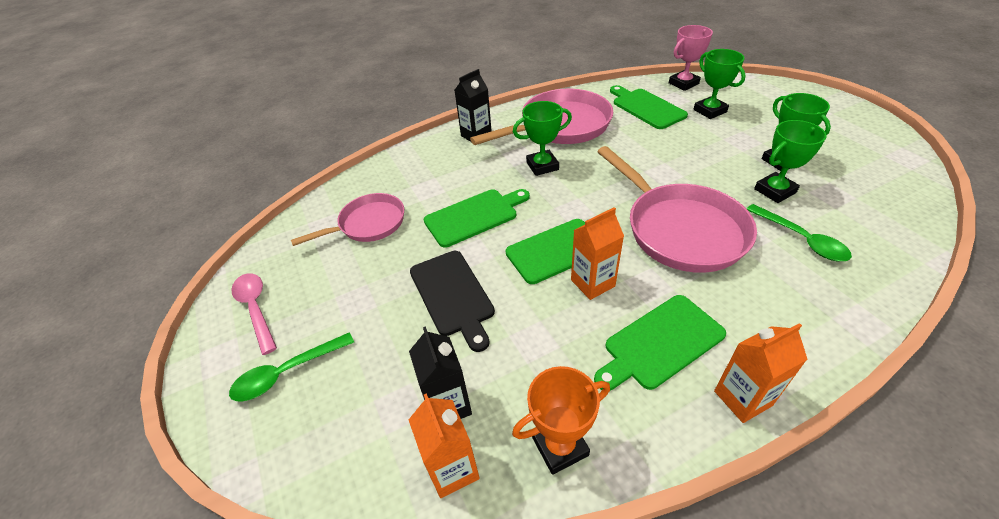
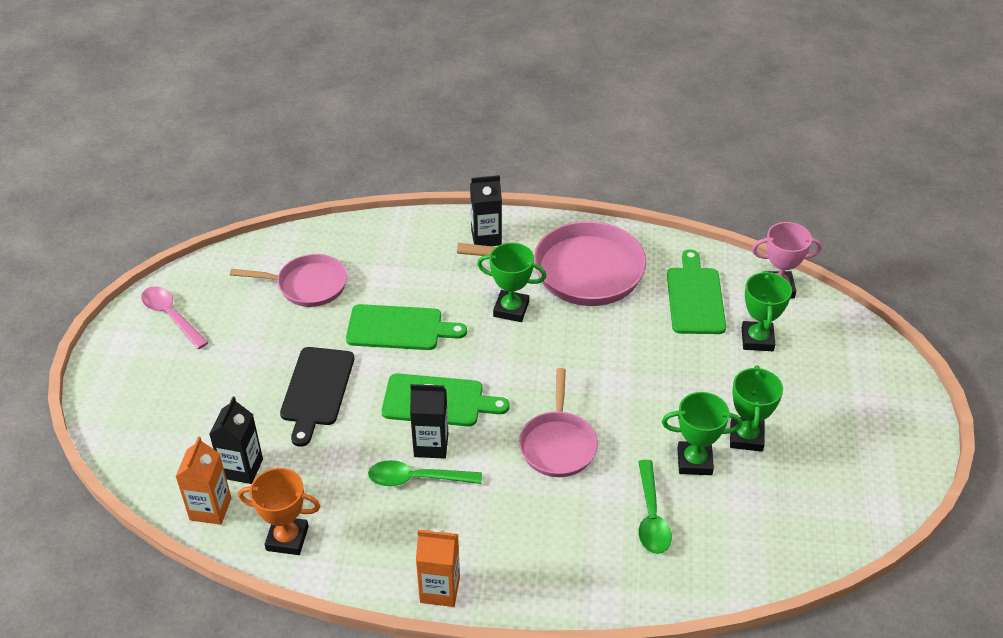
camera: 30 degrees right, 0 degrees up
(256, 309) = (171, 316): pink spoon -> pink spoon turned 45 degrees counterclockwise
(287, 373) = (158, 381): green spoon -> green spoon (416, 479)
(592, 283) = (431, 445): orange carton -> black carton
(660, 343) = (428, 520): green cutting board -> none
(680, 229) = (558, 444): pink pan -> pink pan, size x0.61

